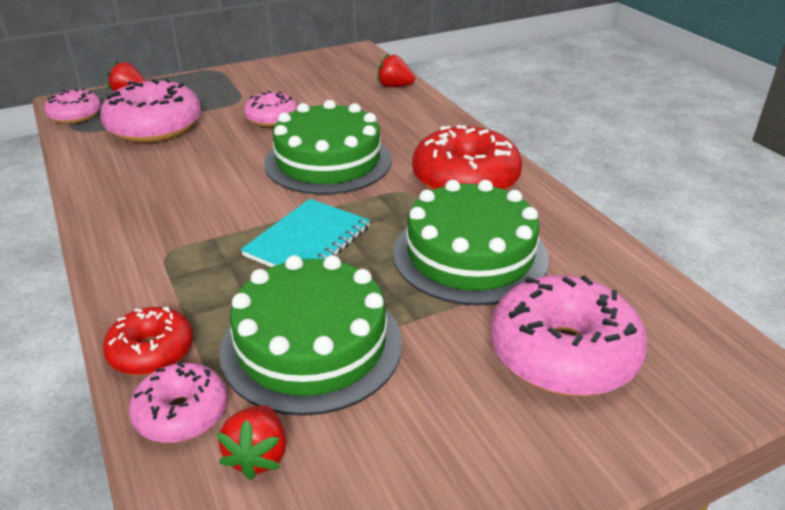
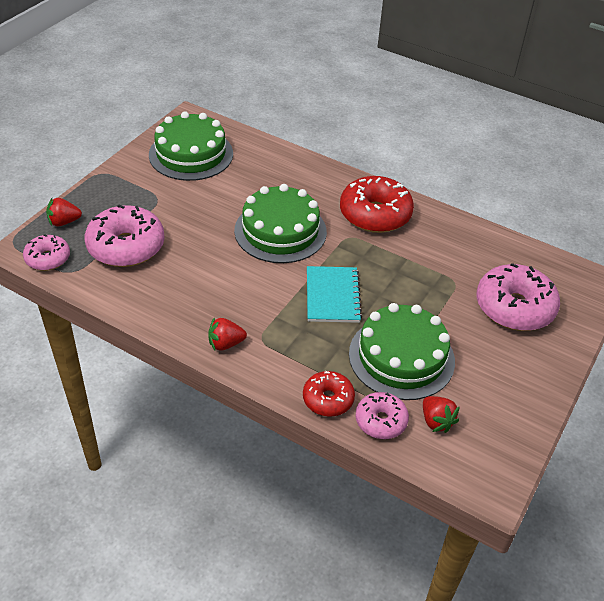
camera: 35 degrees left, 10 degrees up
(272, 118) = (201, 207): pink donut -> none
(394, 86) = (254, 146): red strawberry -> red strawberry (225, 344)
(470, 255) = (425, 268): green cake -> green cake (191, 154)

